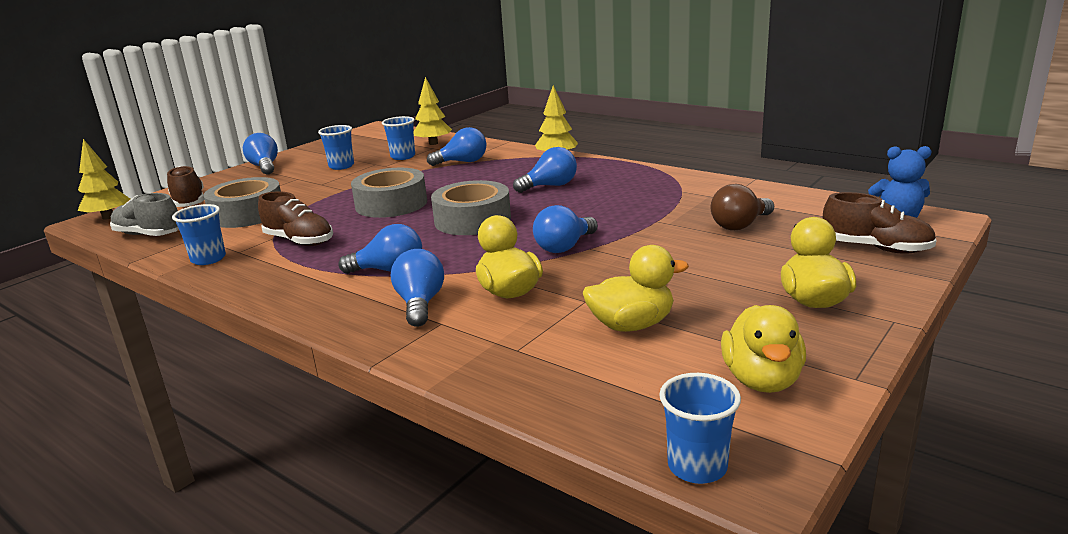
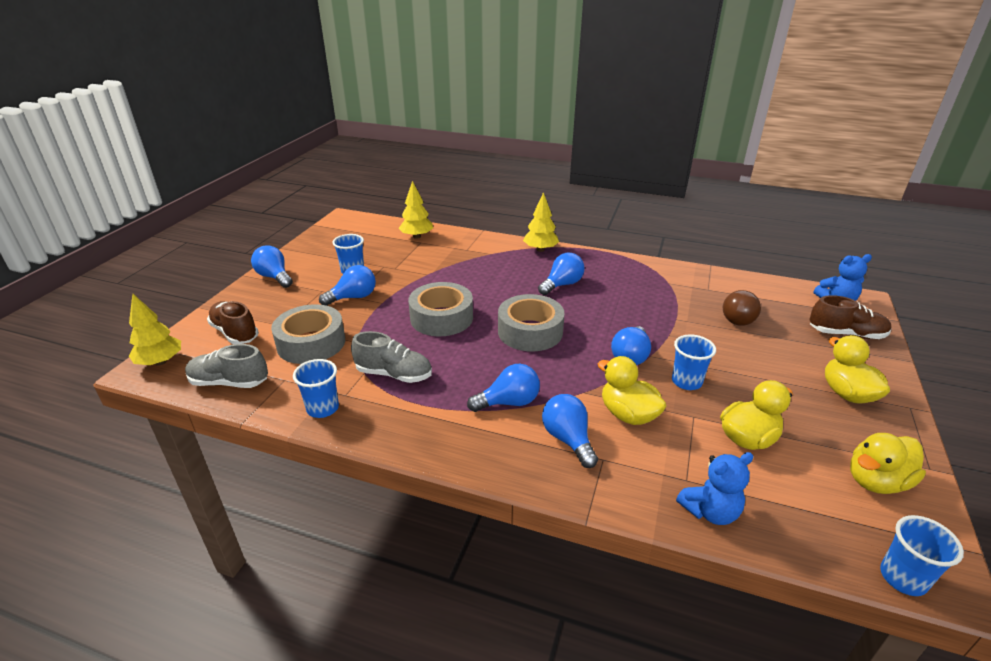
camera: 20 degrees left, 10 degrees up
(299, 241) = (394, 374): brown shoe -> grey shoe
(403, 156) = (402, 255): blue cup -> blue cup (686, 382)
(462, 162) = (463, 259): blue light bulb -> blue light bulb (353, 297)
(515, 377) = (710, 511): none -> blue teddy bear
(761, 380) = (876, 481): yellow duck -> yellow duck turned 75 degrees clockwise

